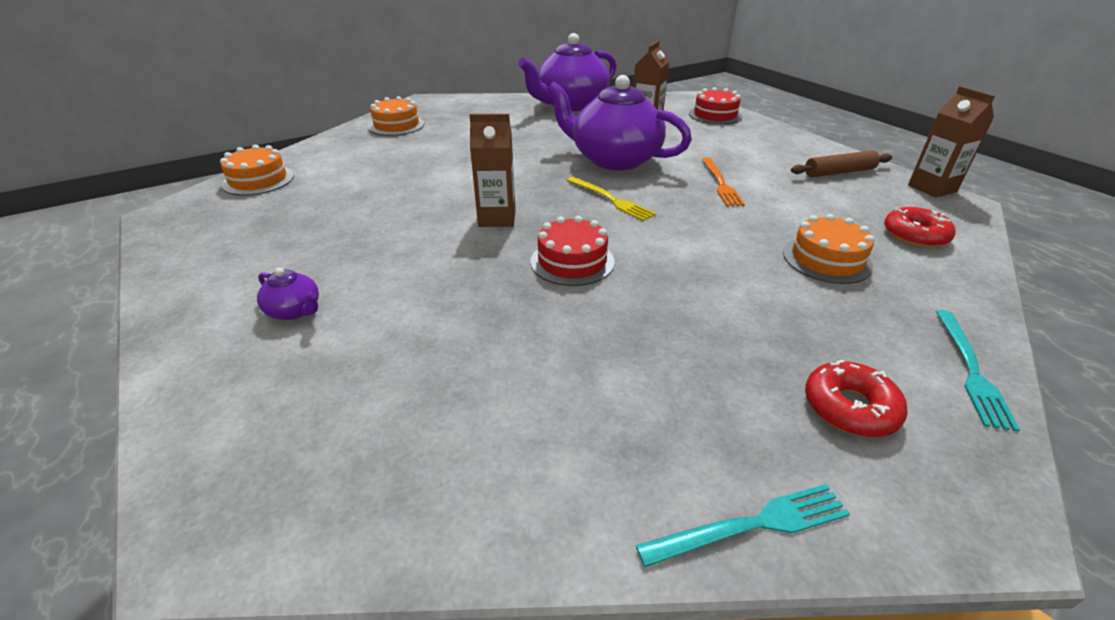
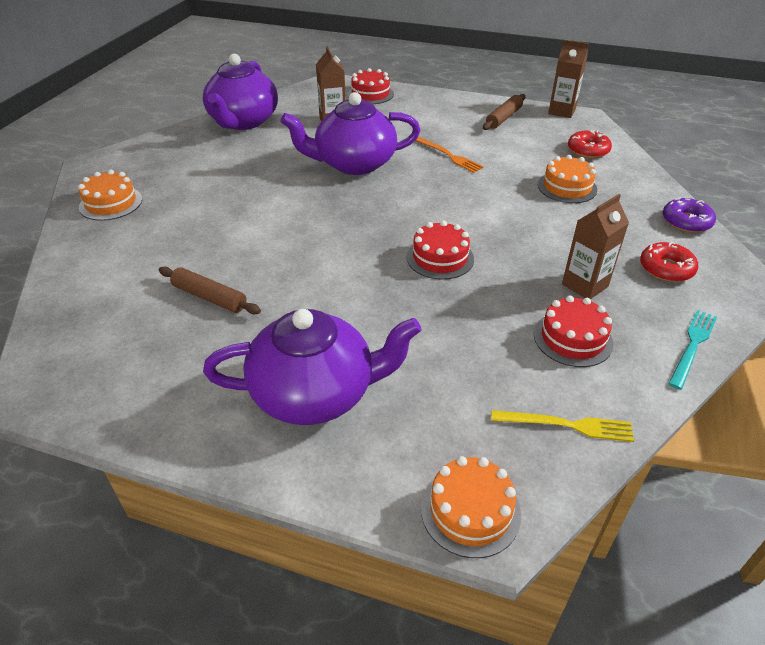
camera: 40 degrees left, 5 degrees up
(258, 180) = (69, 317): orange cake -> orange cake (470, 511)
(295, 311) = (315, 393): purple teapot -> purple teapot, size x2.47
(350, 206) = (210, 297): none -> brown rolling pin
(497, 218) = (344, 251): brown carton -> brown carton (585, 285)
(593, 410) = (572, 338): none -> red cake
(611, 199) = (399, 199): yellow fork -> yellow fork (567, 425)
(971, 370) = (686, 222): turquoise fork -> purple donut

